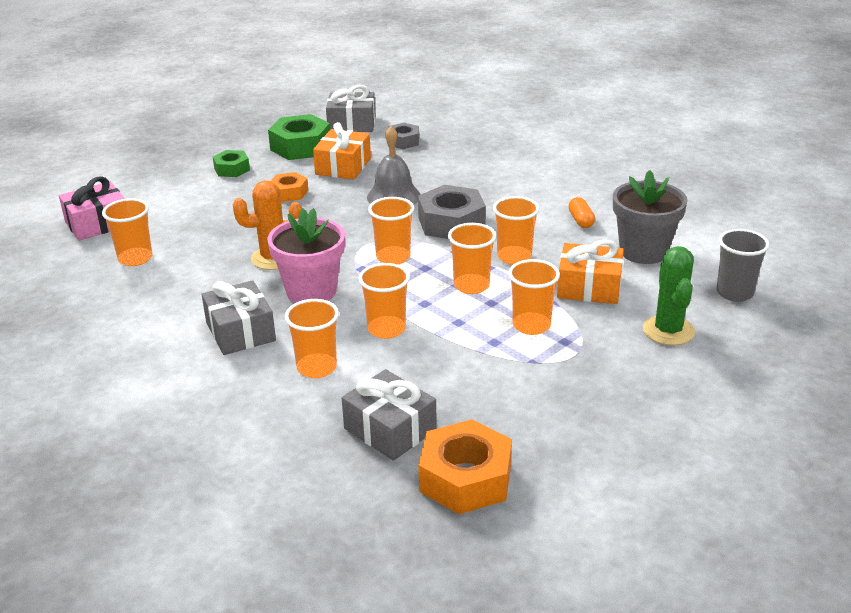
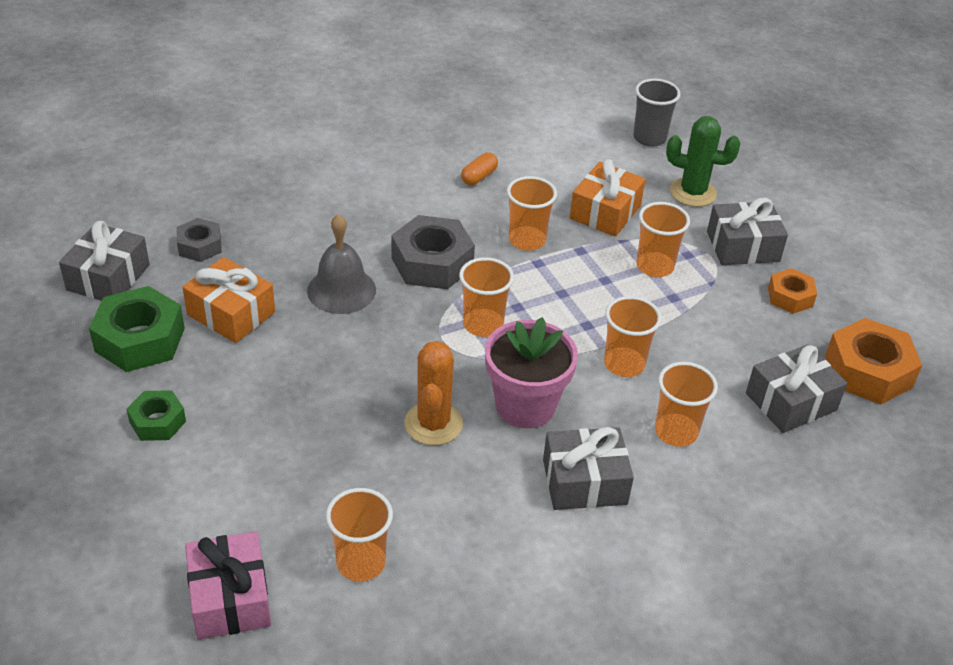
camera: 75 degrees left, 10 degrees up
(289, 193) = (271, 377): orange nut -> orange nut (790, 297)
(471, 285) = (568, 284): orange cup -> none
(581, 220) = (479, 177): orange capsule -> orange capsule turned 60 degrees counterclockwise
(606, 373) = (743, 246): none -> grey gift
(643, 251) = (557, 160): grey flower pot -> none

